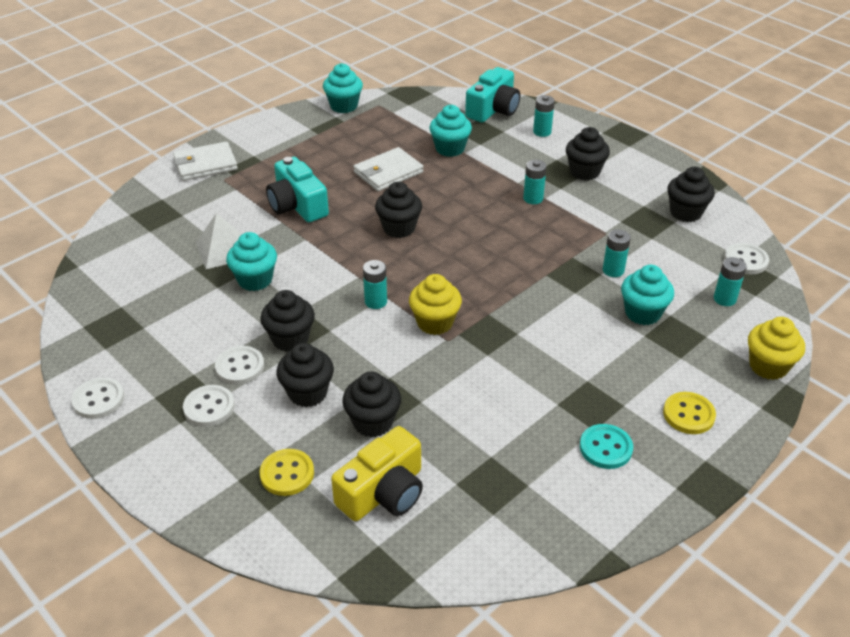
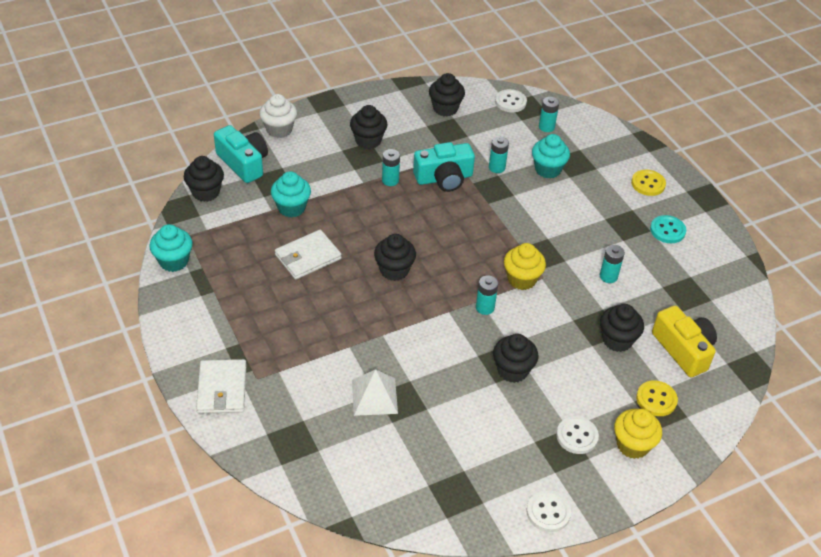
camera: 75 degrees left, 5 degrees up
(240, 367) = (535, 409): white button -> none
(255, 280) = (427, 380): turquoise cupcake -> none
(297, 205) = (329, 330): turquoise camera -> turquoise camera (444, 178)
(307, 393) = (577, 371): black cupcake -> black cupcake (206, 192)
(388, 172) = (308, 257): white wallet -> white wallet turned 75 degrees clockwise
(542, 132) = (297, 145): turquoise battery -> turquoise battery (608, 276)
(556, 117) = (279, 130): none -> white cupcake
(768, 366) = (615, 134): yellow cupcake -> yellow cupcake (632, 445)

